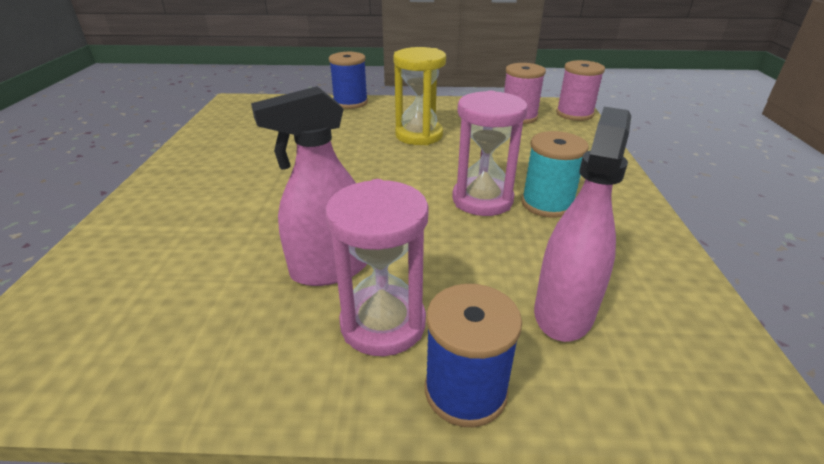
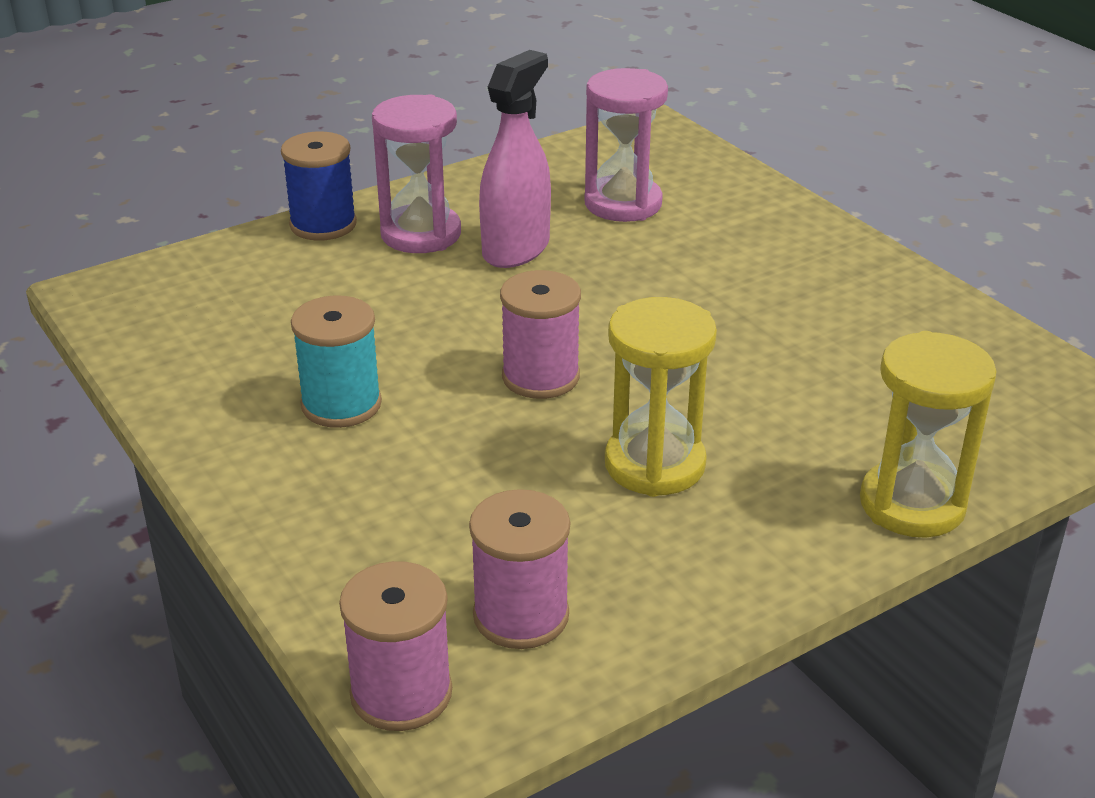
camera: 145 degrees right, 0 degrees up
(350, 102) = (912, 504): blue spool -> yellow hourglass
(423, 180) = (540, 377): none -> pink spool
(482, 200) = (432, 377): pink hourglass -> pink hourglass (623, 204)
(563, 312) = (269, 293): pink spray bottle -> none

